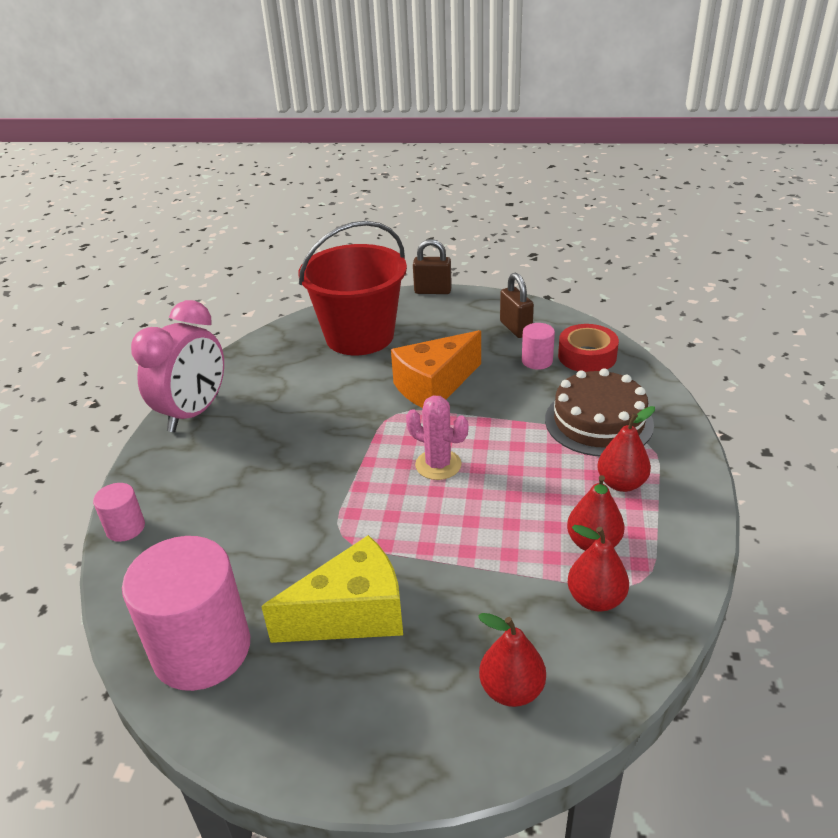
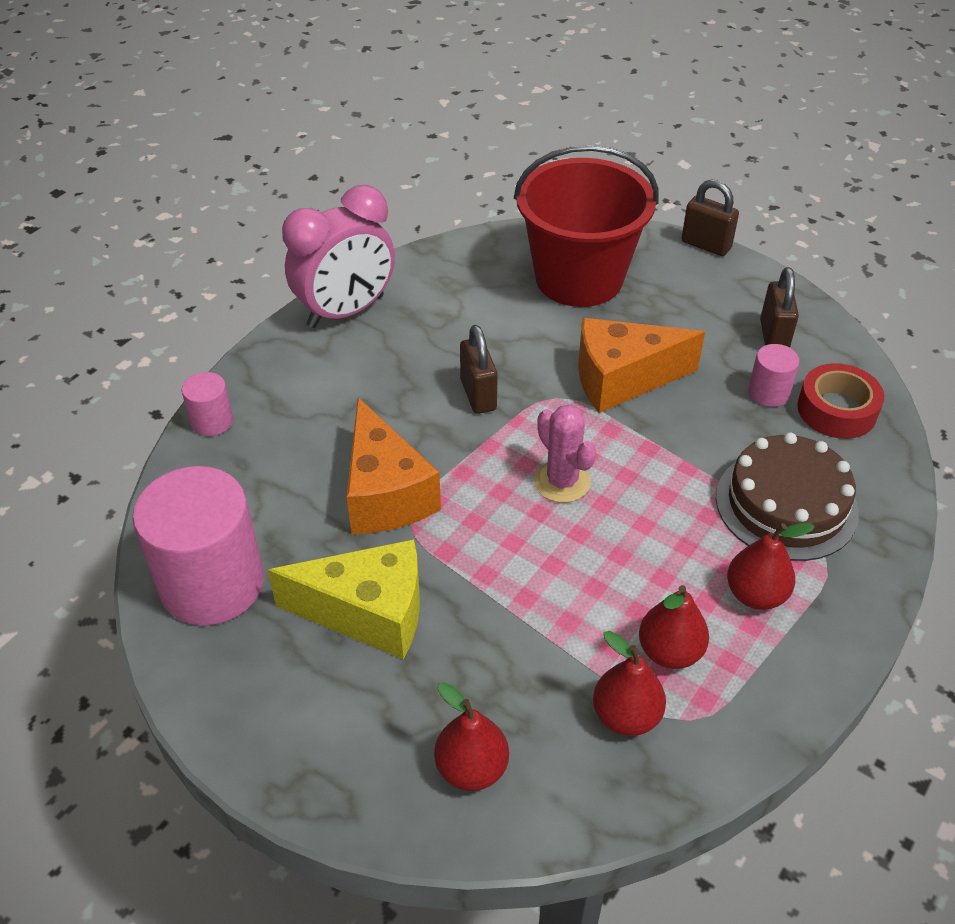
camera: 25 degrees right, 10 degrees up
(309, 524) = (385, 493): none -> orange cheese
(336, 432) = (478, 395): none -> brown padlock

